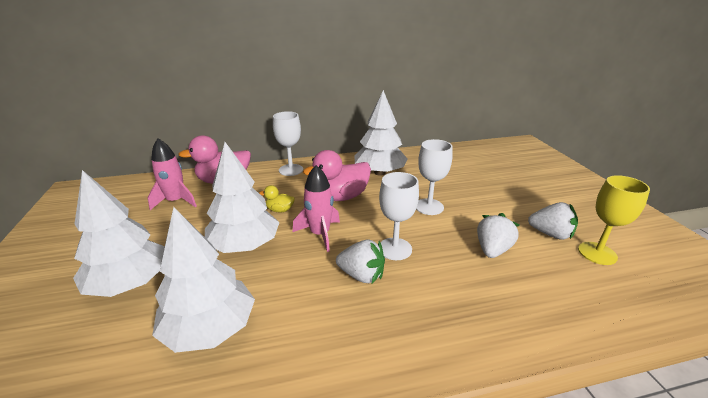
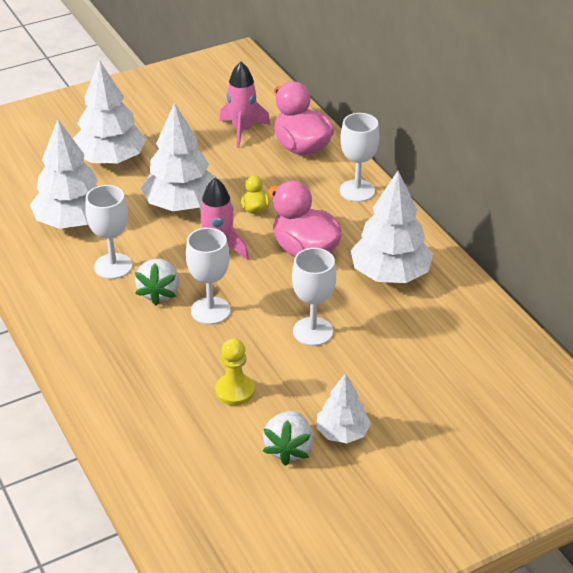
camera: 75 degrees right, 10 degrees up
(308, 303) = (113, 266): none -> white goblet
(492, 250) = (235, 391): white strawberry -> yellow pawn
(529, 211) = (342, 432): none -> white tree
(597, 253) = (259, 489): yellow goblet -> none

